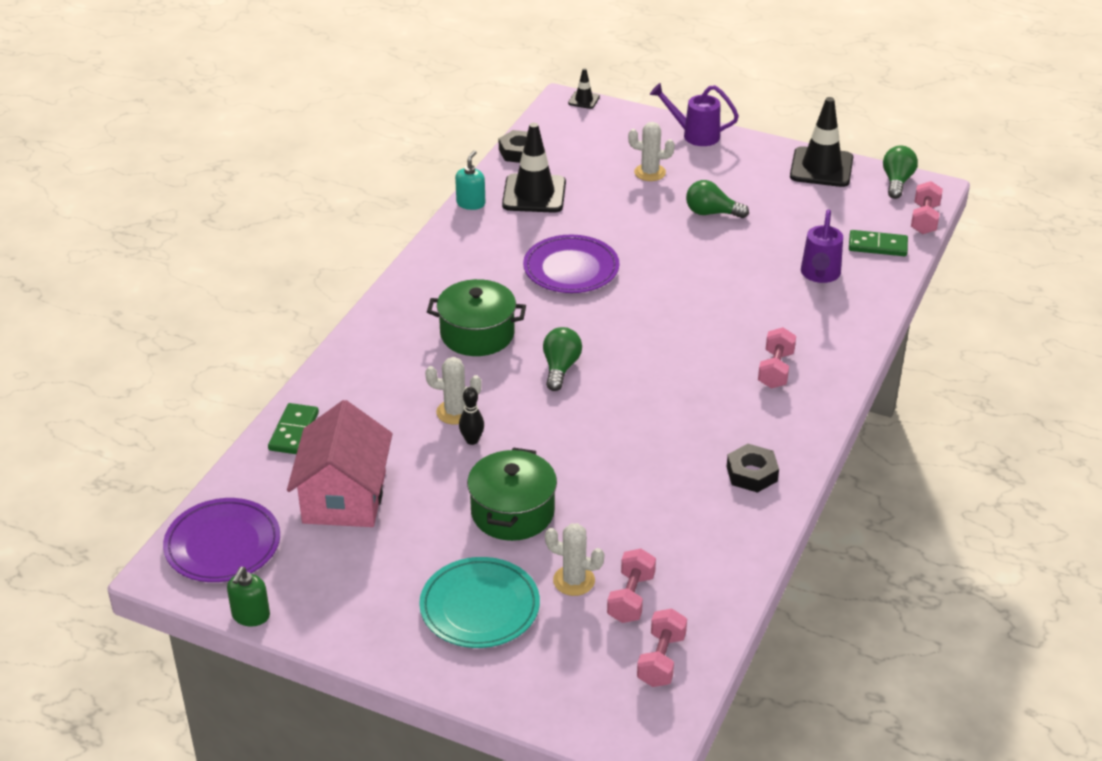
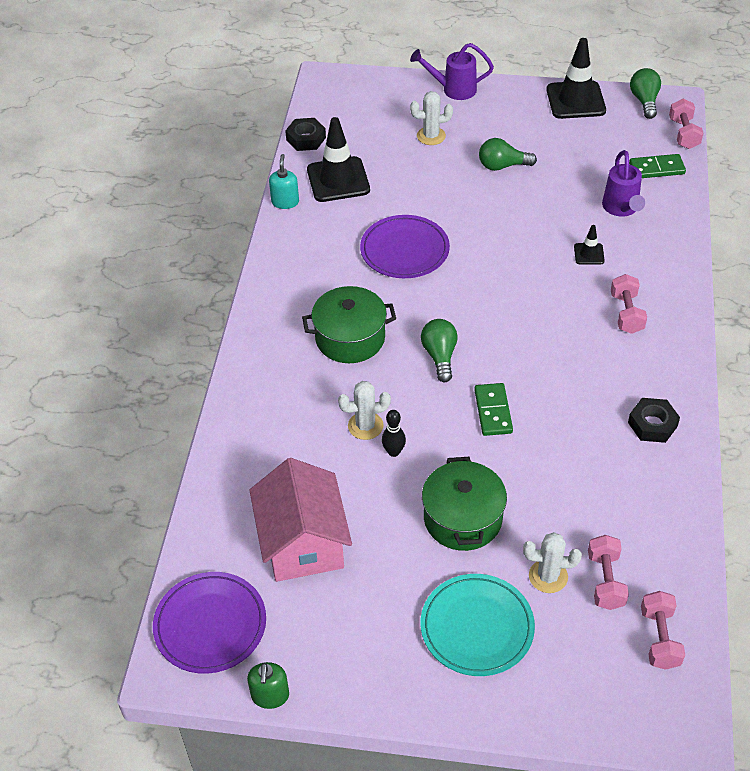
camera: 15 degrees left, 10 degrees up
(293, 431) = (225, 483): green domino -> green domino (493, 411)
(584, 100) = (340, 73): black traffic cone -> black traffic cone (589, 254)

